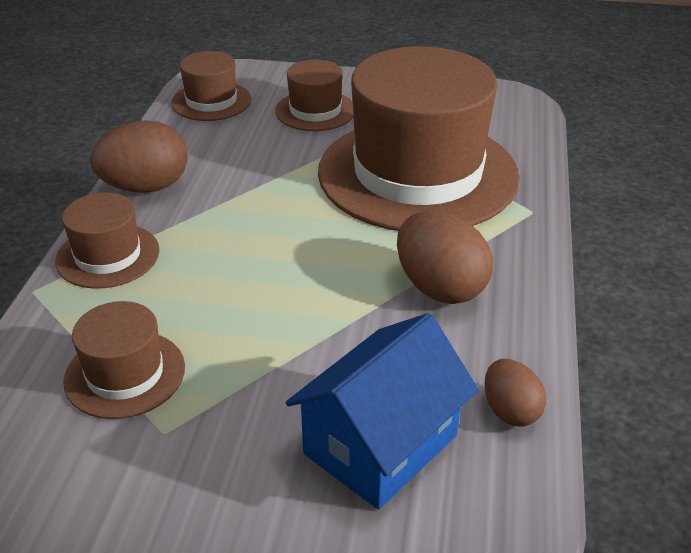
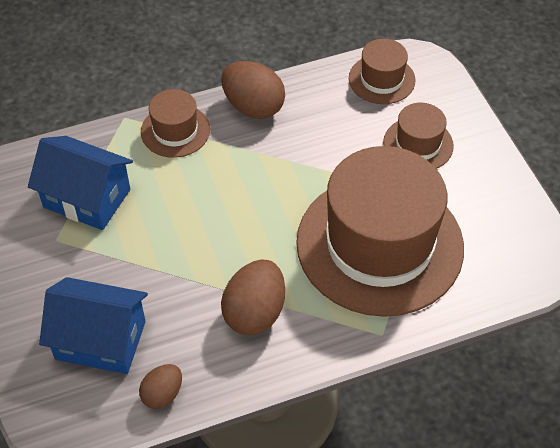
camera: 60 degrees right, 15 degrees up
(125, 374) = (87, 198): brown hat -> blue house

